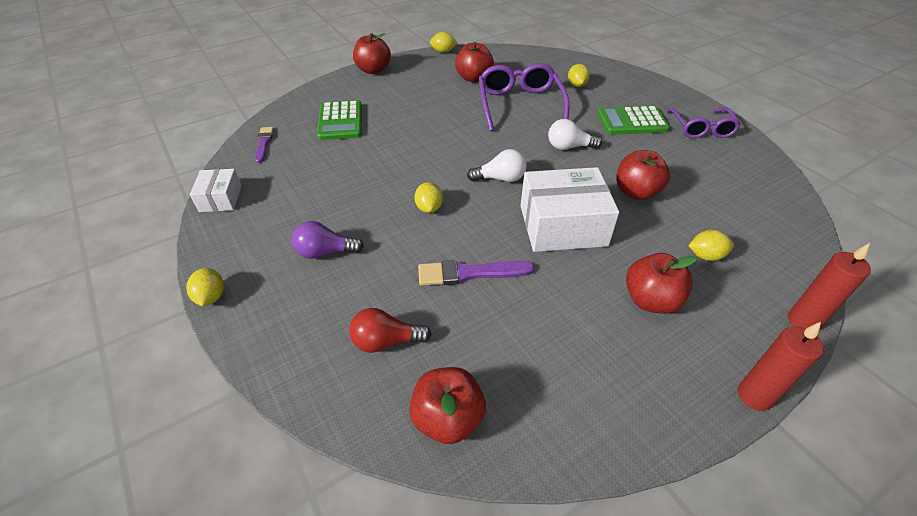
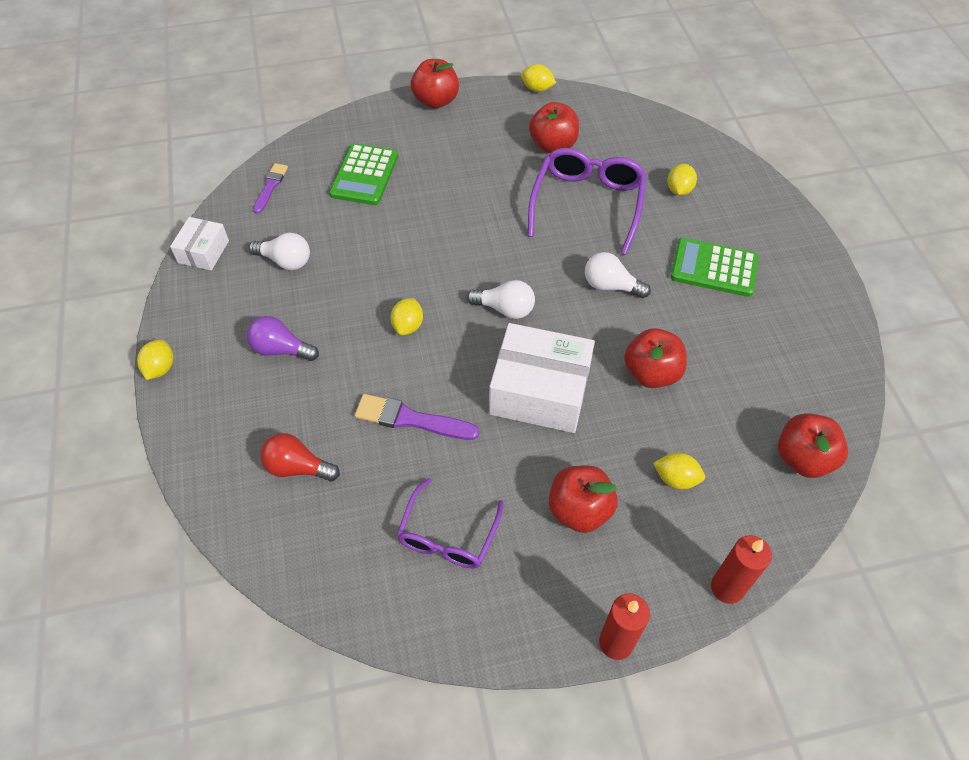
camera: 20 degrees right, 10 degrees up
(299, 189) = (285, 261): none -> white light bulb
(448, 418) = (318, 561): red apple -> red apple (803, 458)
(701, 129) = (798, 304): purple glasses -> purple glasses (448, 535)

